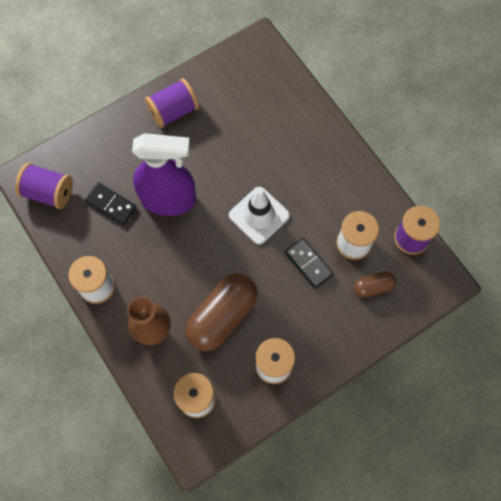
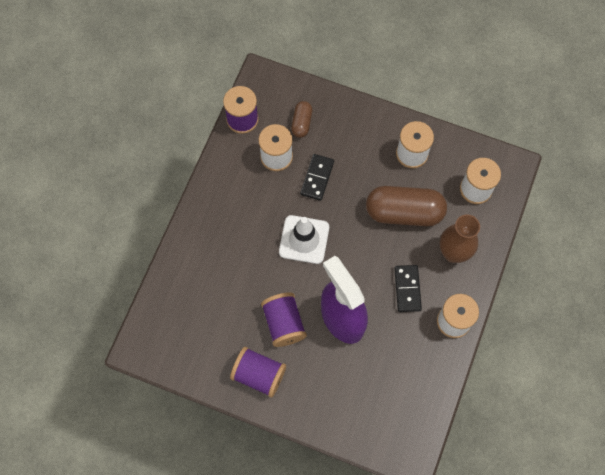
camera: 125 degrees left, 0 degrees up
(49, 192) = (408, 423): purple spool -> purple spool (284, 323)
(111, 204) = (380, 363): black domino -> black domino (407, 289)
(373, 287) = (301, 123): brown capsule -> brown capsule turned 60 degrees clockwise

